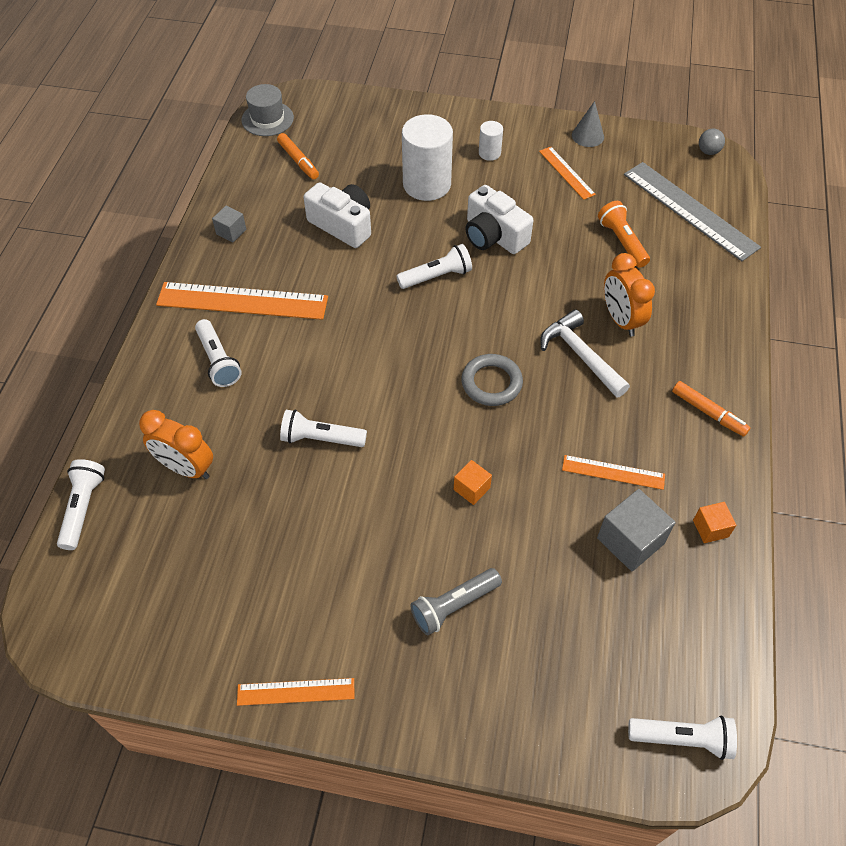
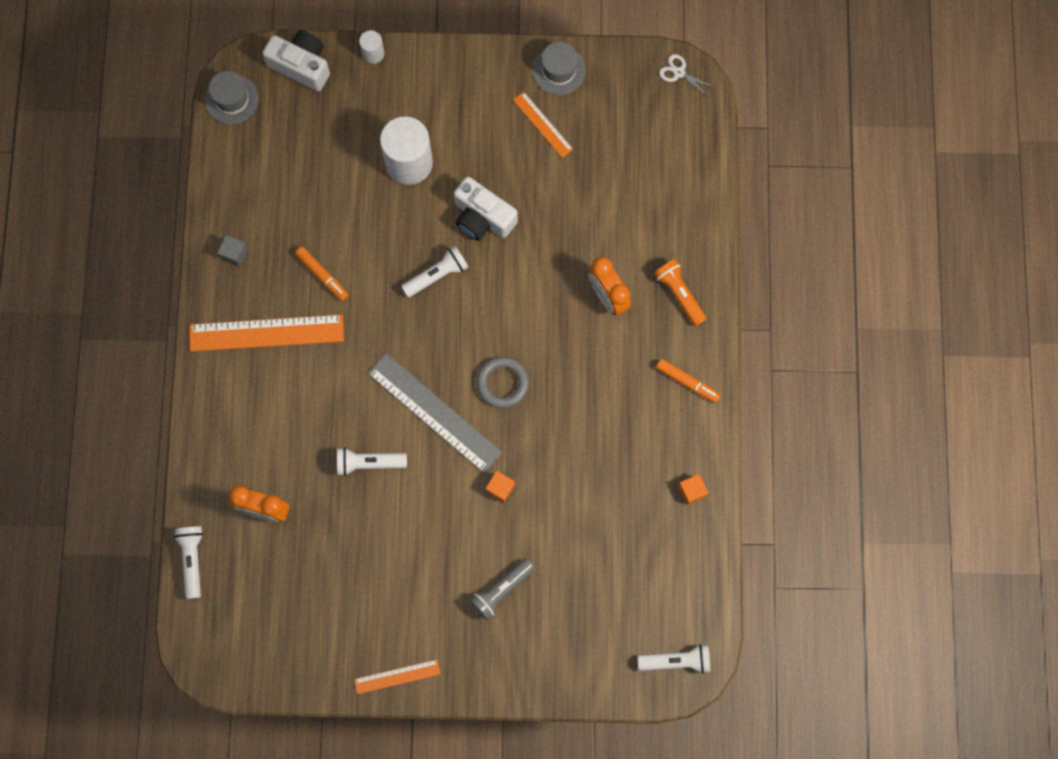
camera: 10 degrees left, 20 degrees up
(218, 360) = (262, 401): white flashlight -> none
(298, 161) = (277, 152): orange marker -> orange marker (322, 275)
(343, 225) = (338, 228): white camera -> white camera (301, 65)
(489, 153) = (464, 110): white cylinder -> white cylinder (373, 53)
(580, 355) = (575, 341): white hammer -> none
(587, 136) = (559, 70): grey cone -> grey hat
(613, 472) = (612, 453): orange ruler -> none
(622, 242) = (602, 205): orange flashlight -> orange flashlight (679, 294)
(630, 541) = (630, 512): grey cube -> none
(690, 210) = (664, 154): grey ruler -> grey ruler (434, 412)
(708, 151) = (679, 72): grey ball -> white scissors

